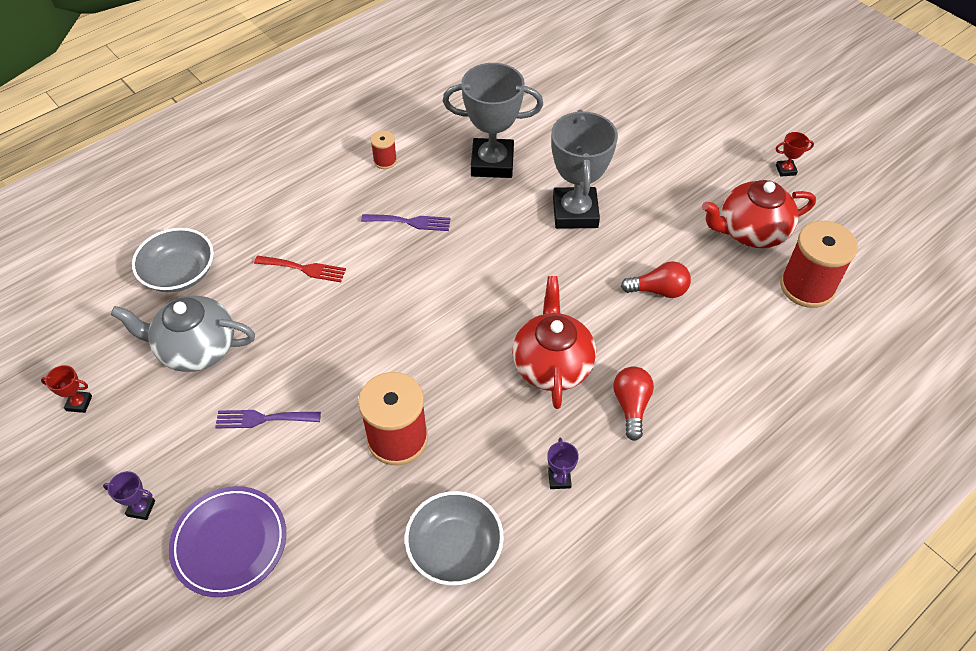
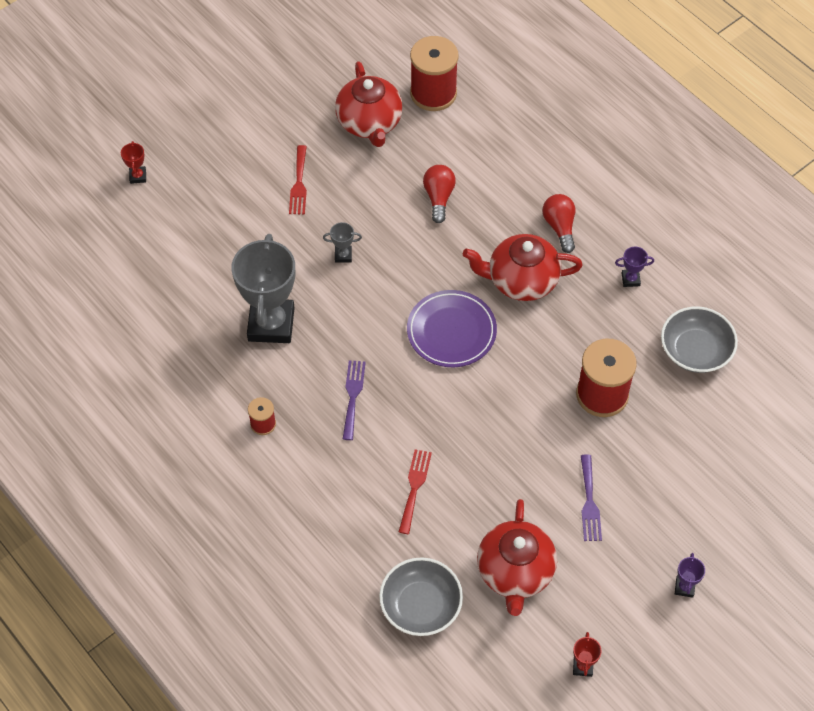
camera: 90 degrees left, 5 degrees up
(196, 348) = (515, 572): grey teapot -> red teapot
(230, 543) = (708, 512): purple plate -> purple plate (451, 331)
(575, 212) = (343, 255): grey trophy -> grey trophy, size x0.40
(631, 406) = (559, 227): red light bulb -> red light bulb turned 75 degrees clockwise
(660, 178) = (299, 184): none -> red fork
(785, 170) = (292, 86): red trophy -> red trophy (138, 176)

